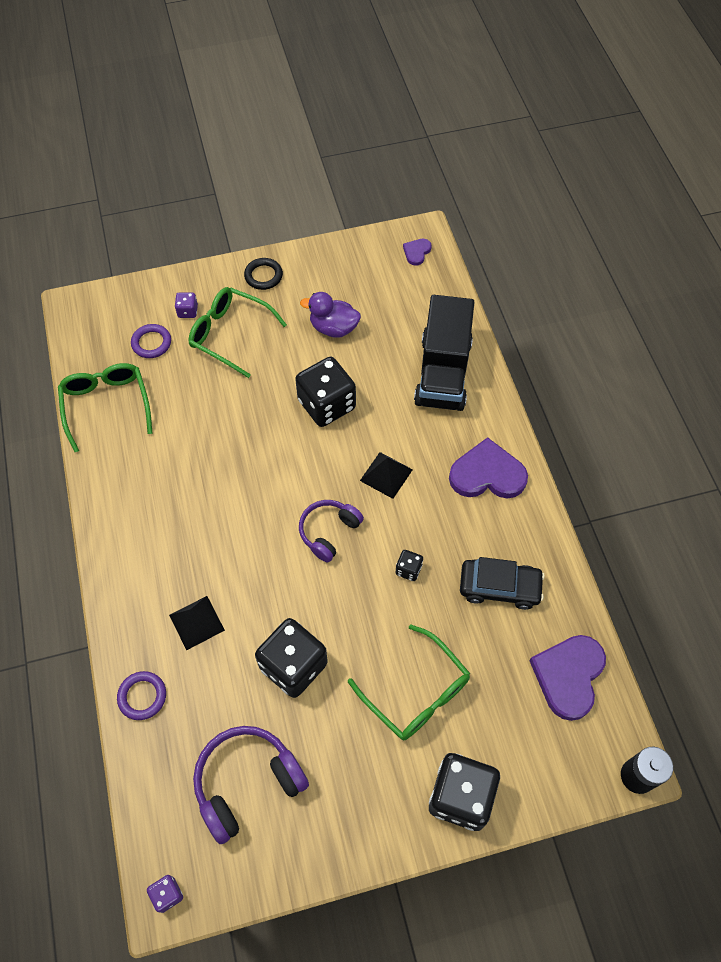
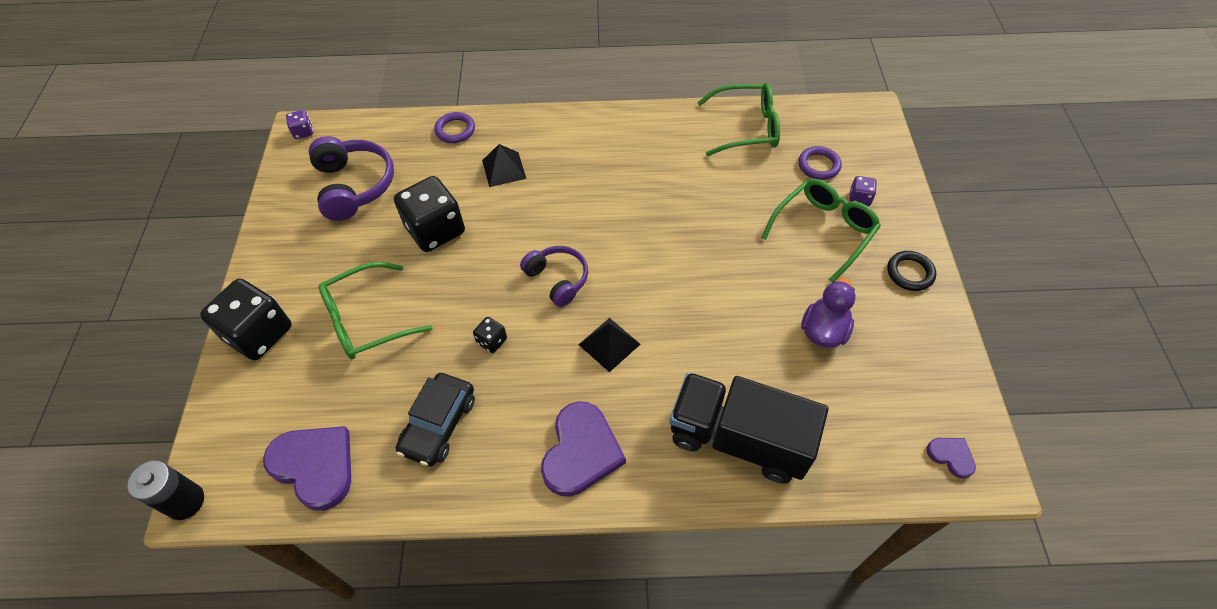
camera: 105 degrees right, 5 degrees down
(326, 405) = (713, 304): black dice -> none

